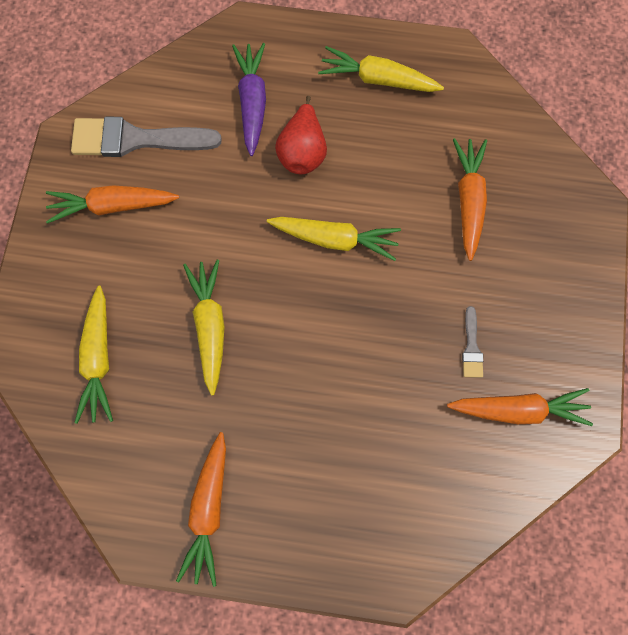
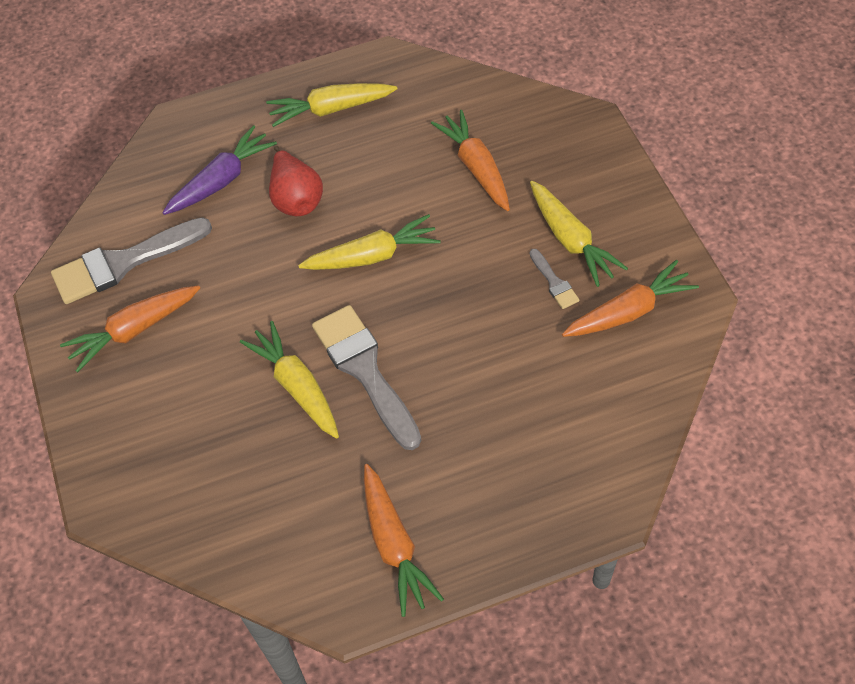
camera: 25 degrees left, 15 degrees down
(98, 359) = (201, 470): yellow carrot -> yellow carrot (570, 240)
(252, 102) = (222, 180): purple carrot -> purple carrot turned 75 degrees clockwise
(270, 342) = (365, 370): none -> grey brush

